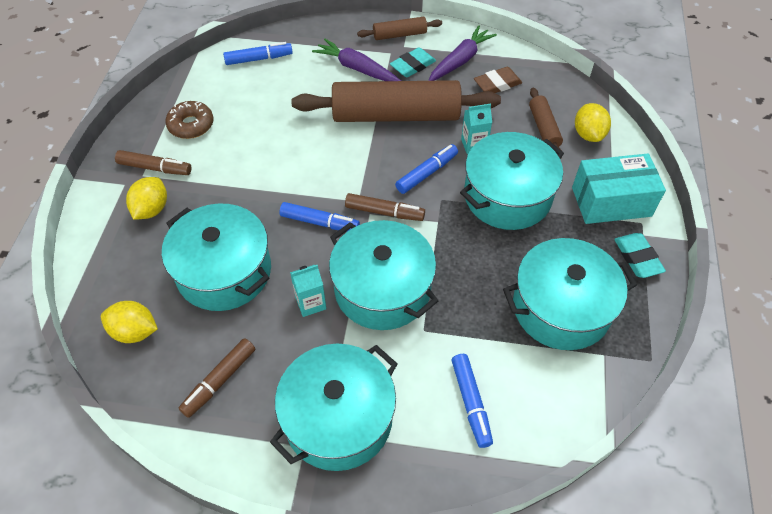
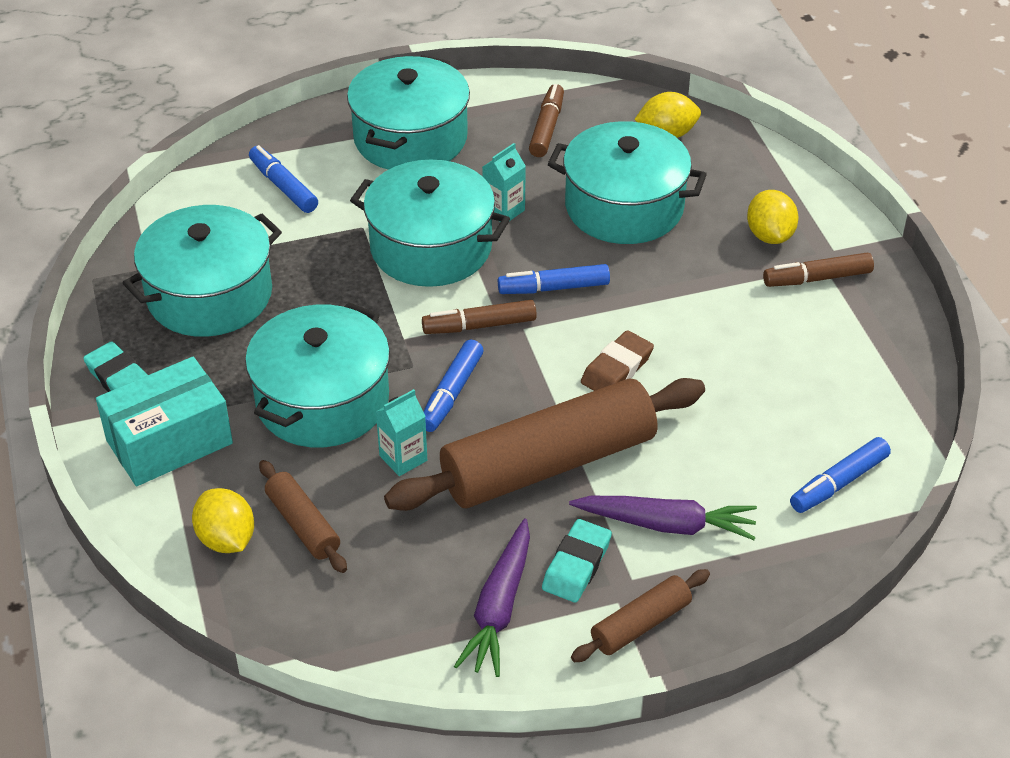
camera: 155 degrees right, 10 degrees down
(191, 125) = (831, 345): brown donut -> none
(497, 84) = (411, 581): brown eraser -> brown eraser (616, 369)

